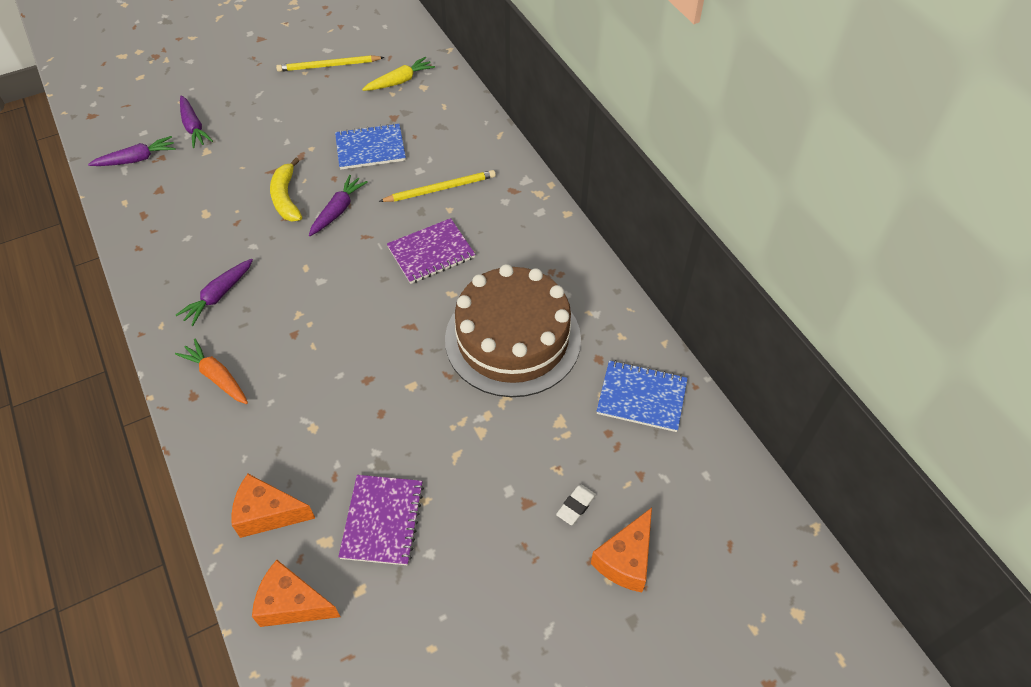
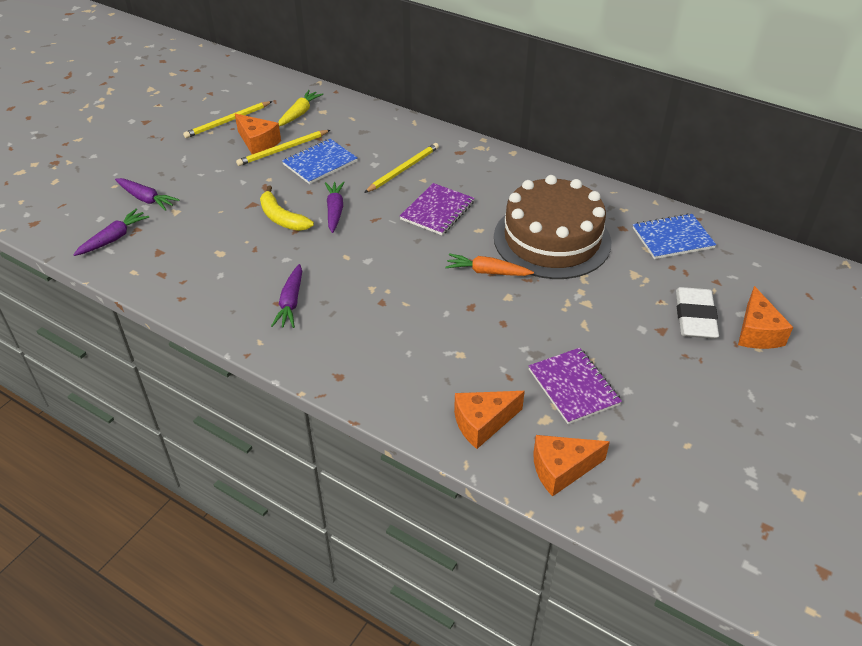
camera: 30 degrees left, 10 degrees down
(217, 377) = (346, 355): orange carrot -> orange carrot (487, 272)
(335, 102) = (258, 143): none -> orange cheese
(350, 119) = (283, 150): none -> yellow pencil
(576, 506) = (695, 317): white eraser -> white eraser, size x2.03

